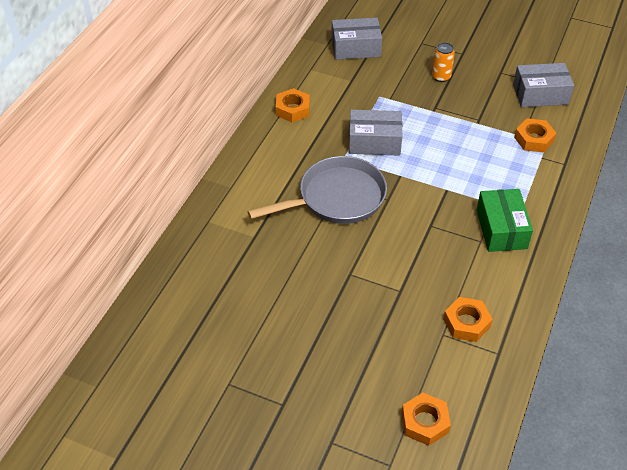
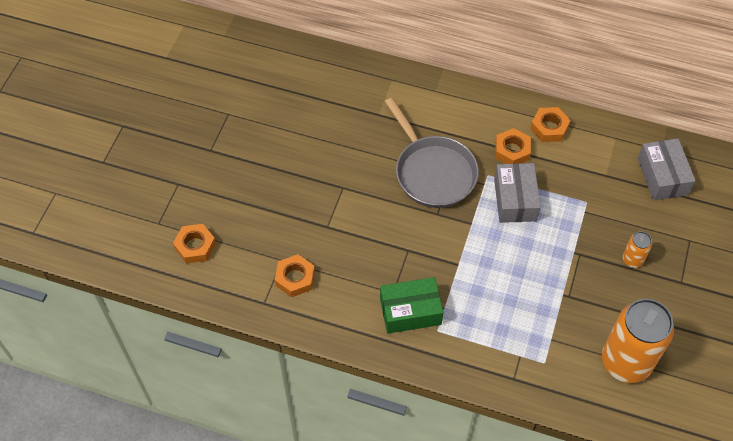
camera: 85 degrees right, 10 degrees up
(534, 139) = (547, 349): orange nut -> orange nut (512, 150)
(540, 94) = (626, 362): grey box -> orange can

